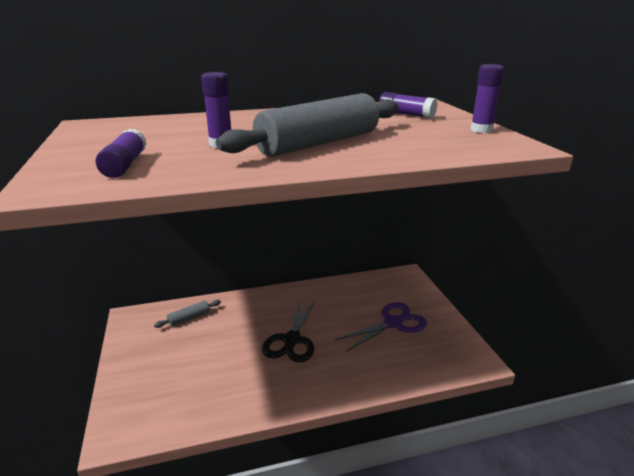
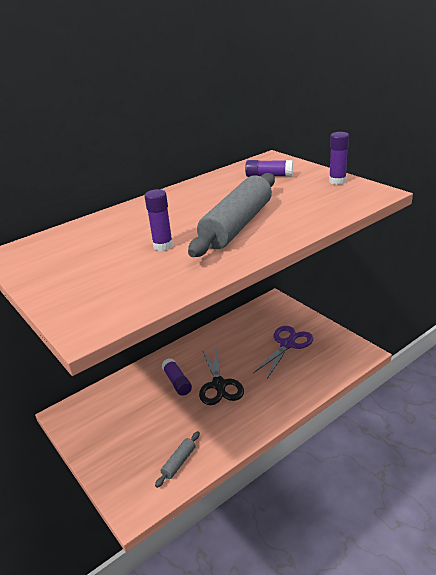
camera: 20 degrees left, 5 degrees up
(125, 165) = (115, 288): purple glue stick -> purple glue stick (177, 382)
(189, 318) = (118, 397): grey rolling pin -> grey rolling pin (179, 462)

